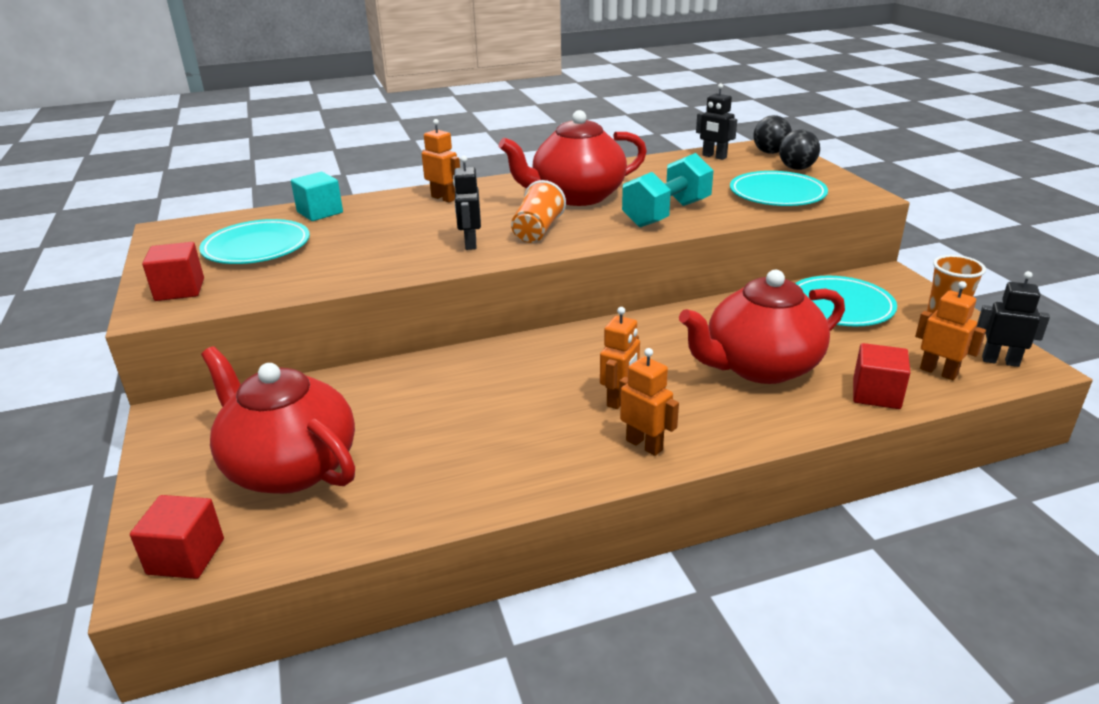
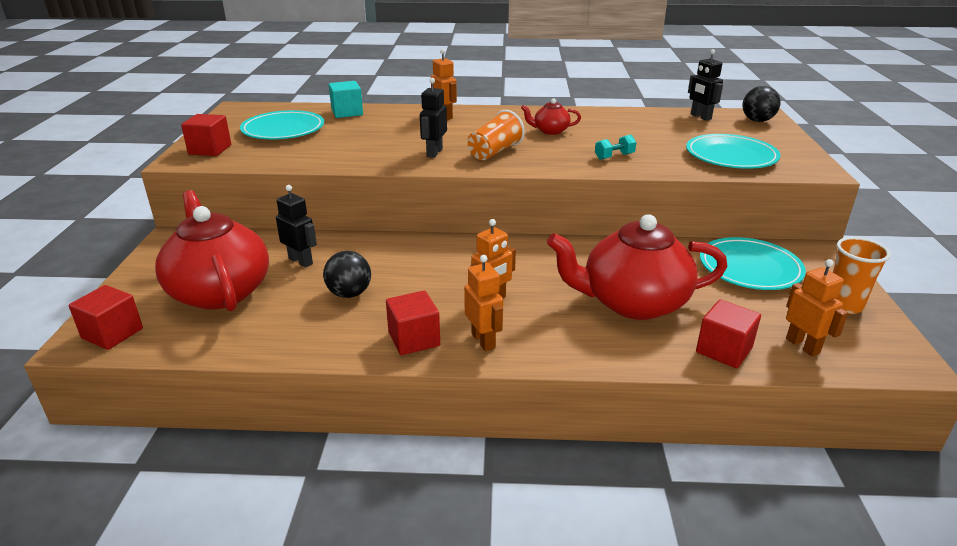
camera: 20 degrees right, 0 degrees up
(569, 463) = (414, 339): none -> red cube
(576, 196) = (550, 131): red teapot -> red teapot, size x0.44
(666, 214) = (614, 156): turquoise dumbbell -> turquoise dumbbell, size x0.44
(796, 168) = (770, 138): black ball -> black ball (349, 294)
(1000, 361) = (877, 351): black robot -> black robot (301, 261)

